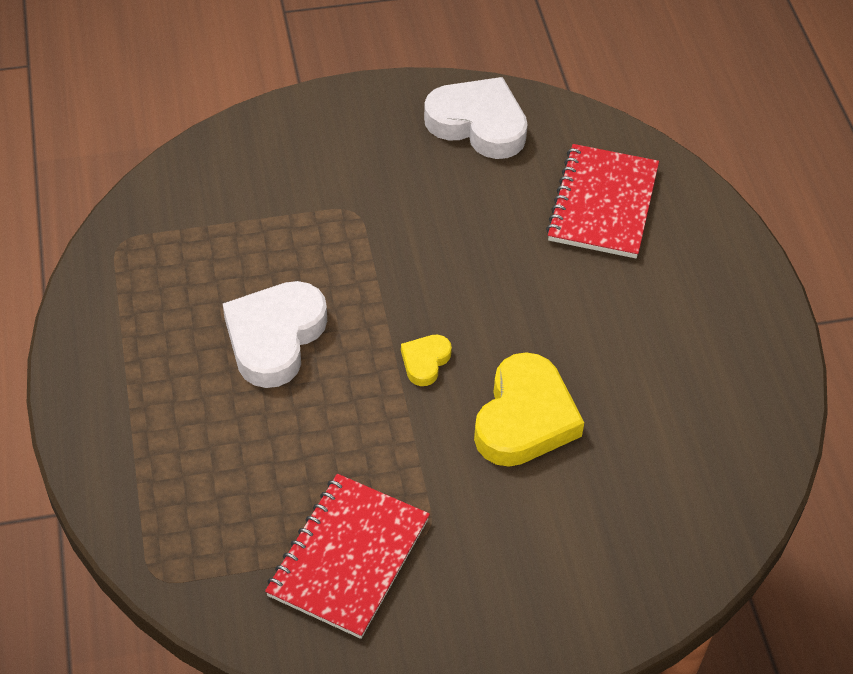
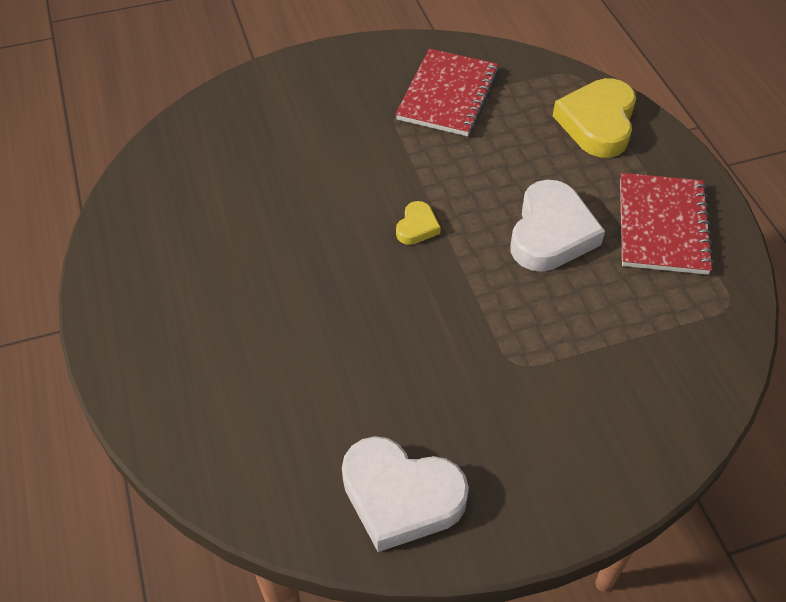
camera: 175 degrees right, 0 degrees up
(525, 418) = (329, 192): yellow heart -> yellow heart (597, 123)
(603, 204) = (255, 403): red notebook -> red notebook (662, 226)

